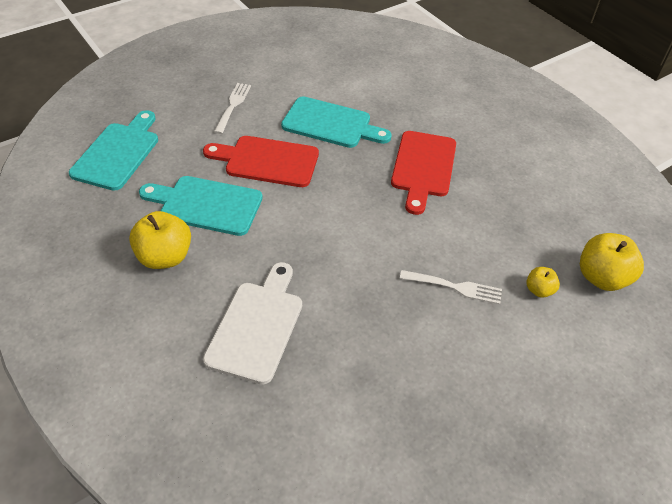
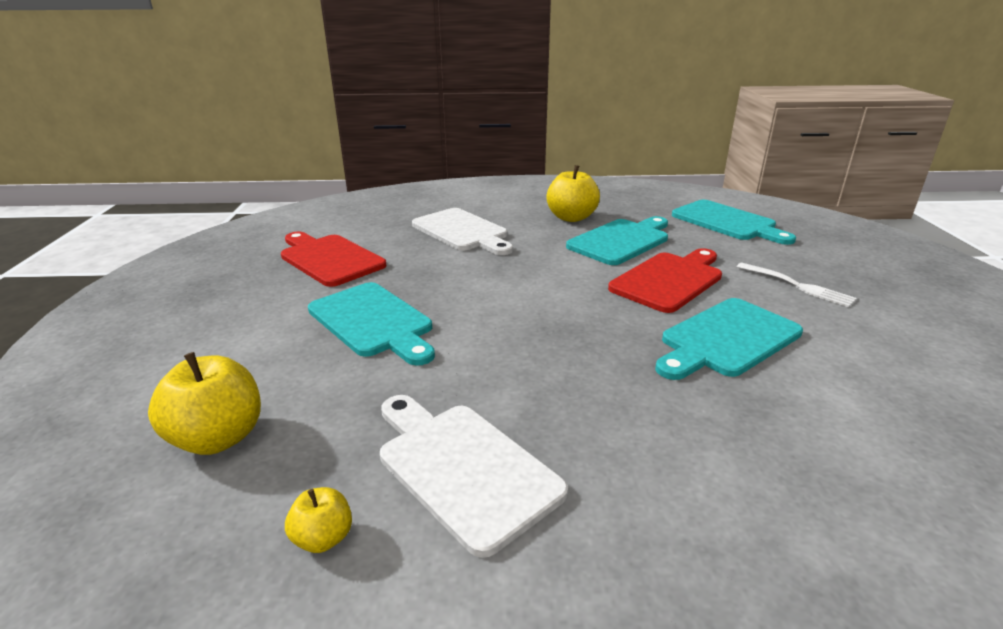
camera: 125 degrees right, 20 degrees down
(423, 167) = (576, 380): red cutting board -> red cutting board (329, 259)
(455, 287) = (373, 321): white fork -> turquoise cutting board
(519, 180) = (463, 468): none -> white cutting board
(539, 290) = (288, 373): yellow apple -> yellow apple (323, 538)

